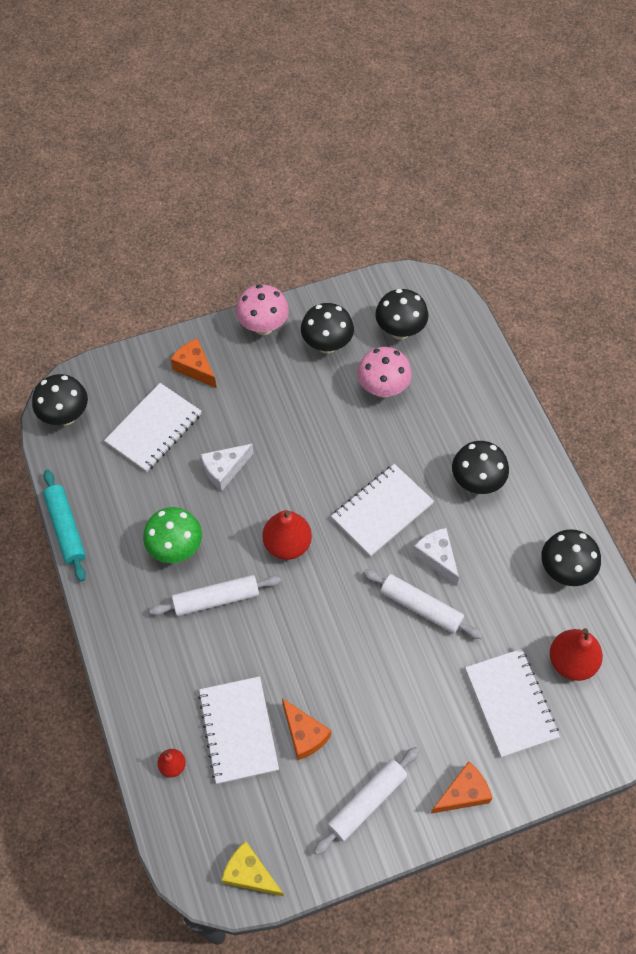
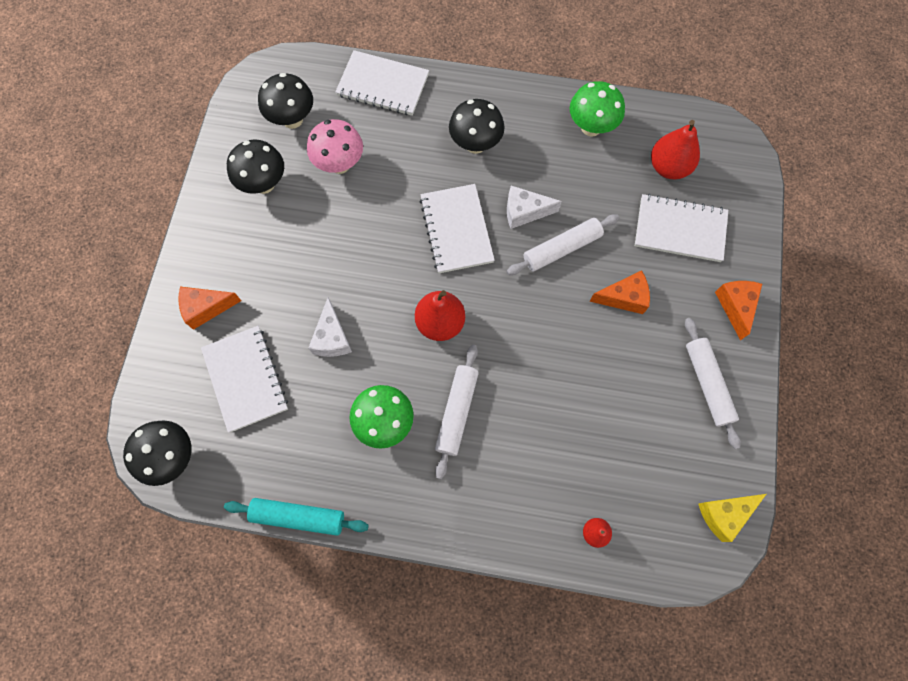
camera: 60 degrees left, 10 degrees up
(238, 730) = (592, 457): white notebook -> white notebook (383, 85)
(263, 326) = (206, 226): pink mushroom -> none
(304, 734) = (624, 403): orange cheese -> orange cheese (624, 298)
(564, 570) = (591, 127): black mushroom -> green mushroom

